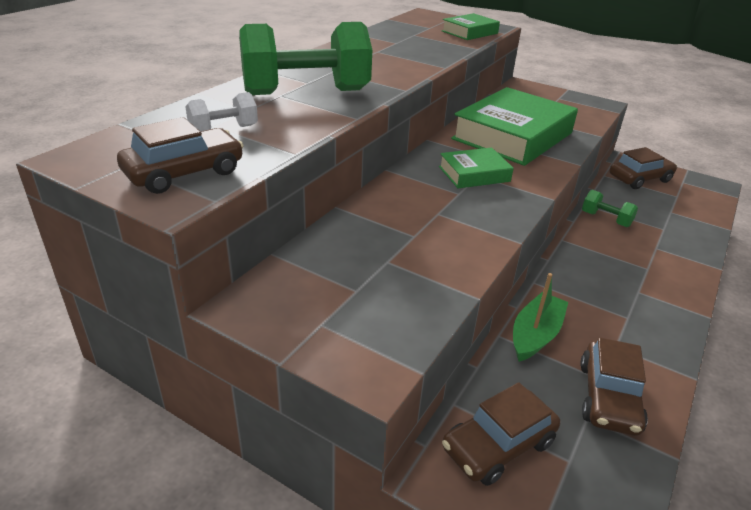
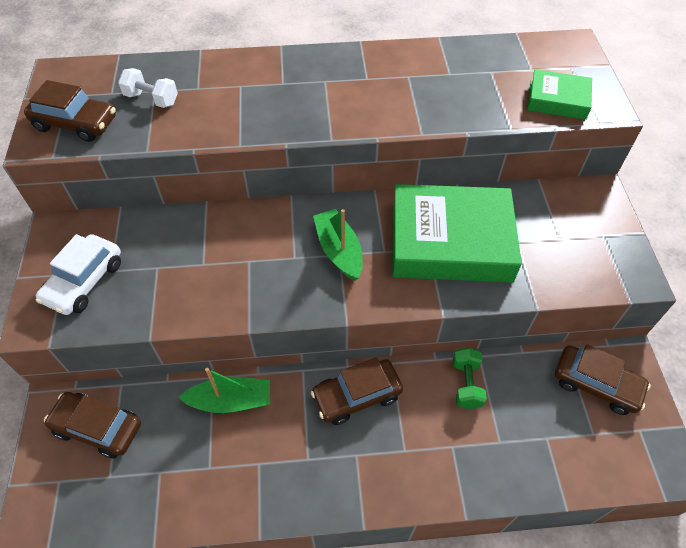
camera: 55 degrees right, 20 degrees up
(306, 92) = (260, 94): green dumbbell -> none
(352, 313) = (84, 282): none -> white car
(474, 174) = (339, 251): green book -> green boat
(608, 397) = (190, 479): brown car -> brown car (357, 396)

